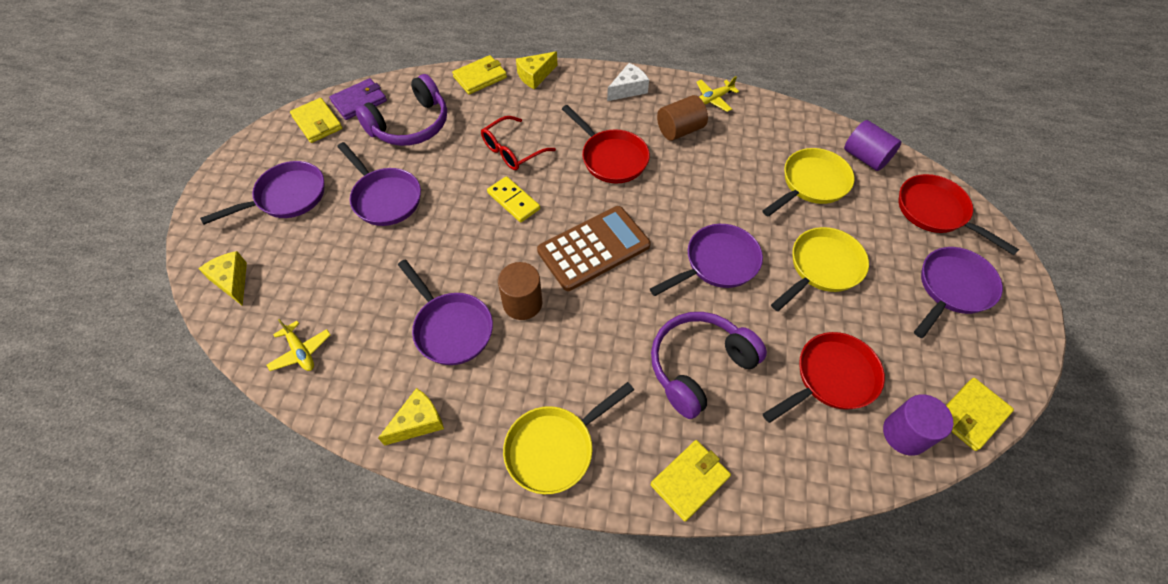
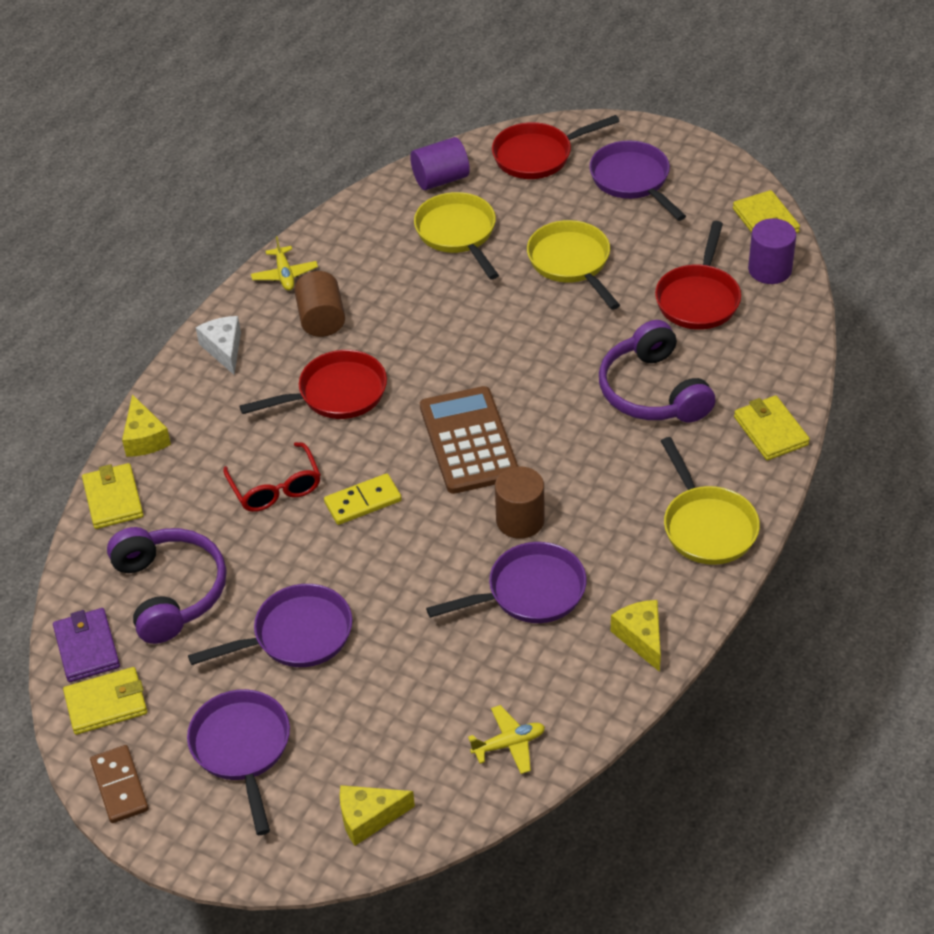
camera: 70 degrees left, 10 degrees down
(255, 147) = (119, 786): none -> brown domino
(717, 263) = (532, 341): purple pan -> none
(831, 378) = (698, 299): red pan -> red pan turned 150 degrees counterclockwise

